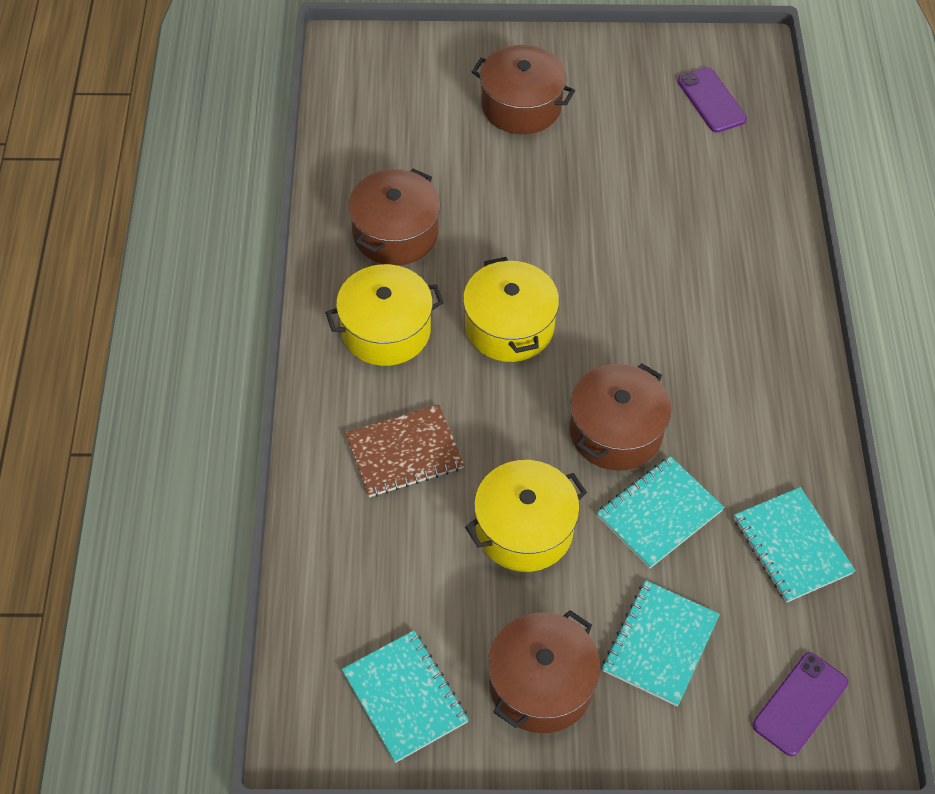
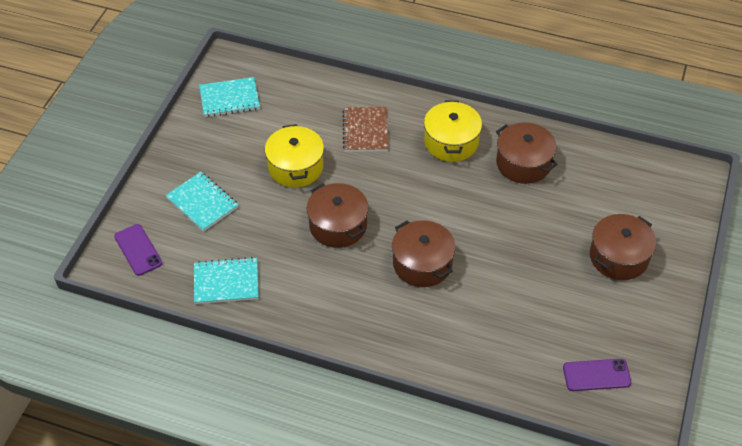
camera: 110 degrees right, 5 degrees down
(509, 326) = (432, 198): yellow pot -> none
(541, 684) = (208, 149): brown pot -> brown pot (422, 263)
(659, 513) = (276, 228): turquoise notebook -> none

